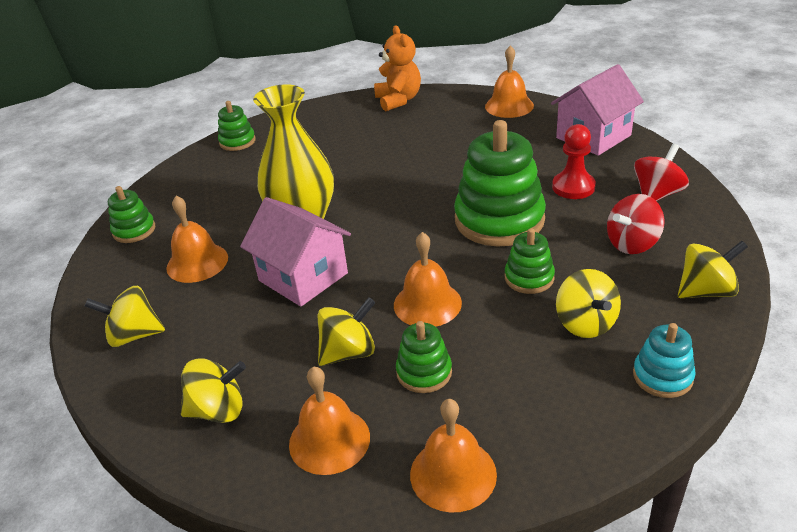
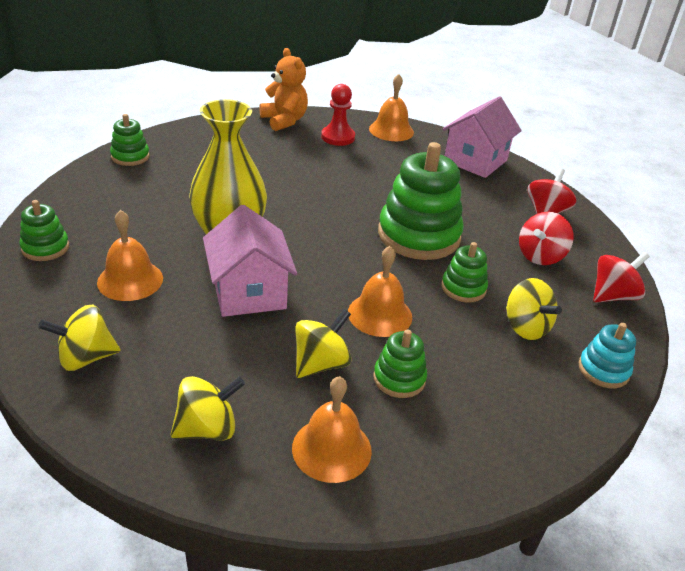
camera: 20 degrees left, 0 degrees up
(303, 277) = (249, 292): pink house -> pink house turned 45 degrees clockwise
(453, 474) = (458, 470): orange bell -> none
(573, 187) = (473, 206): red pawn -> red pawn (338, 137)
(706, 291) = (613, 296): yellow spinning top -> red spinning top

